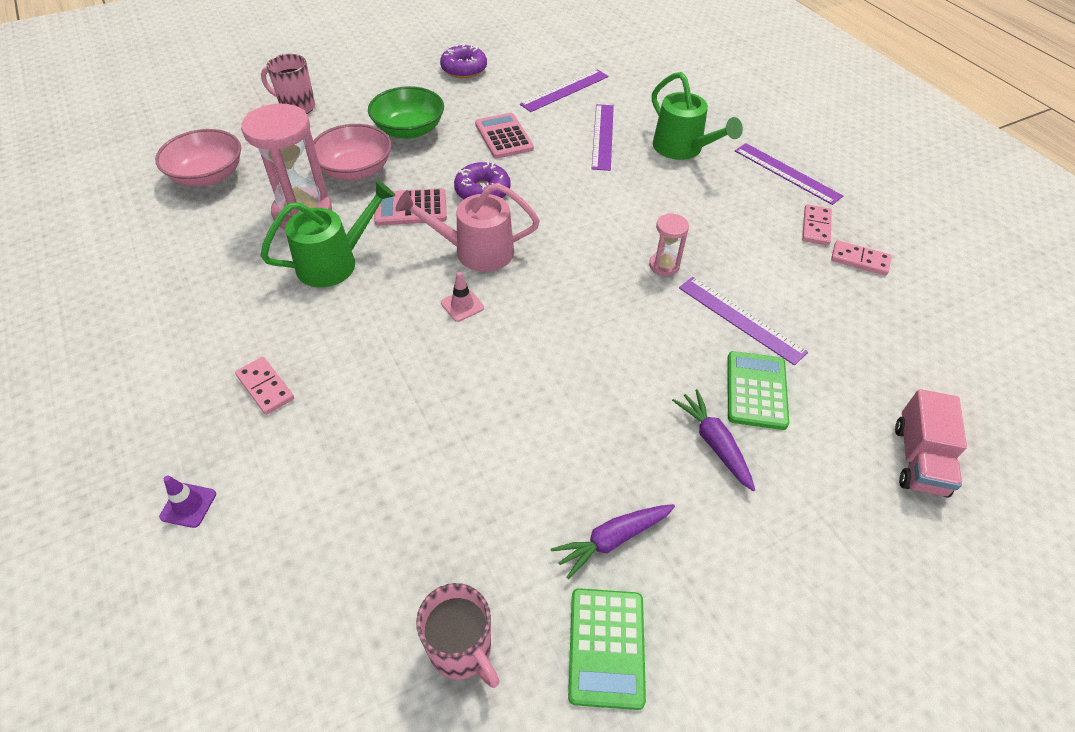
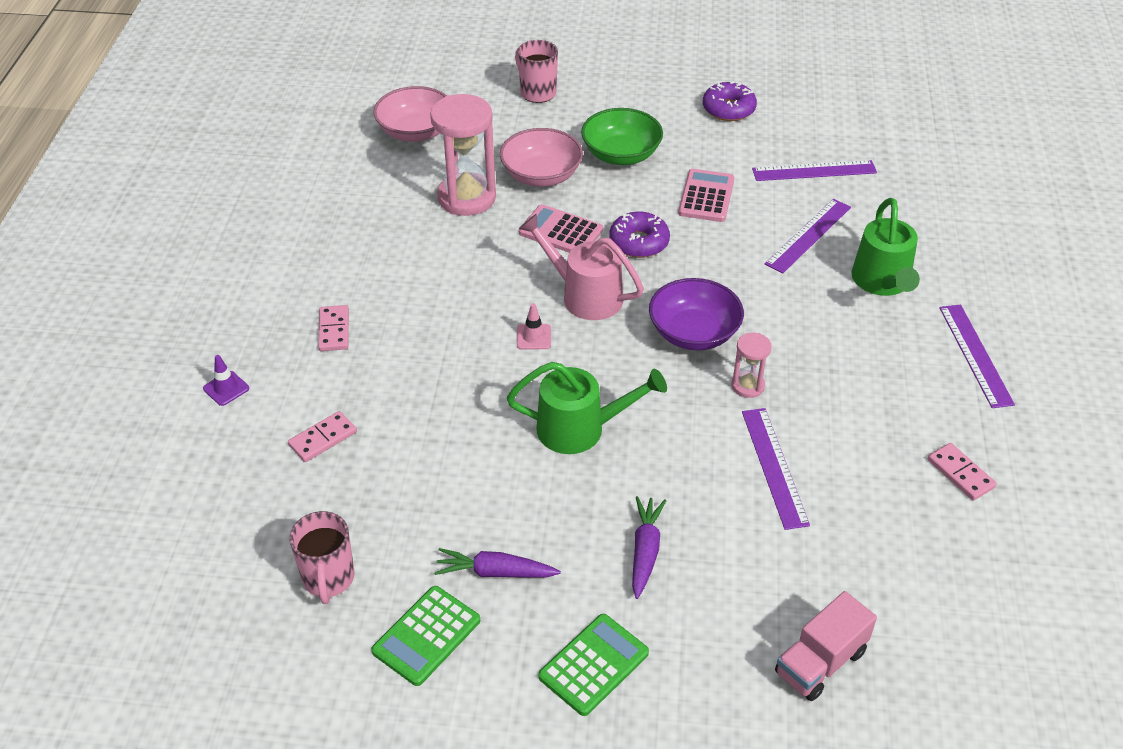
camera: 35 degrees right, 5 degrees down
(335, 262) = (460, 253): green watering can -> green watering can (581, 429)
(587, 243) = (694, 333): none -> purple bowl
(756, 390) = (726, 531): green calculator -> green calculator (594, 665)
(816, 227) = (947, 421): pink domino -> pink domino (323, 439)

